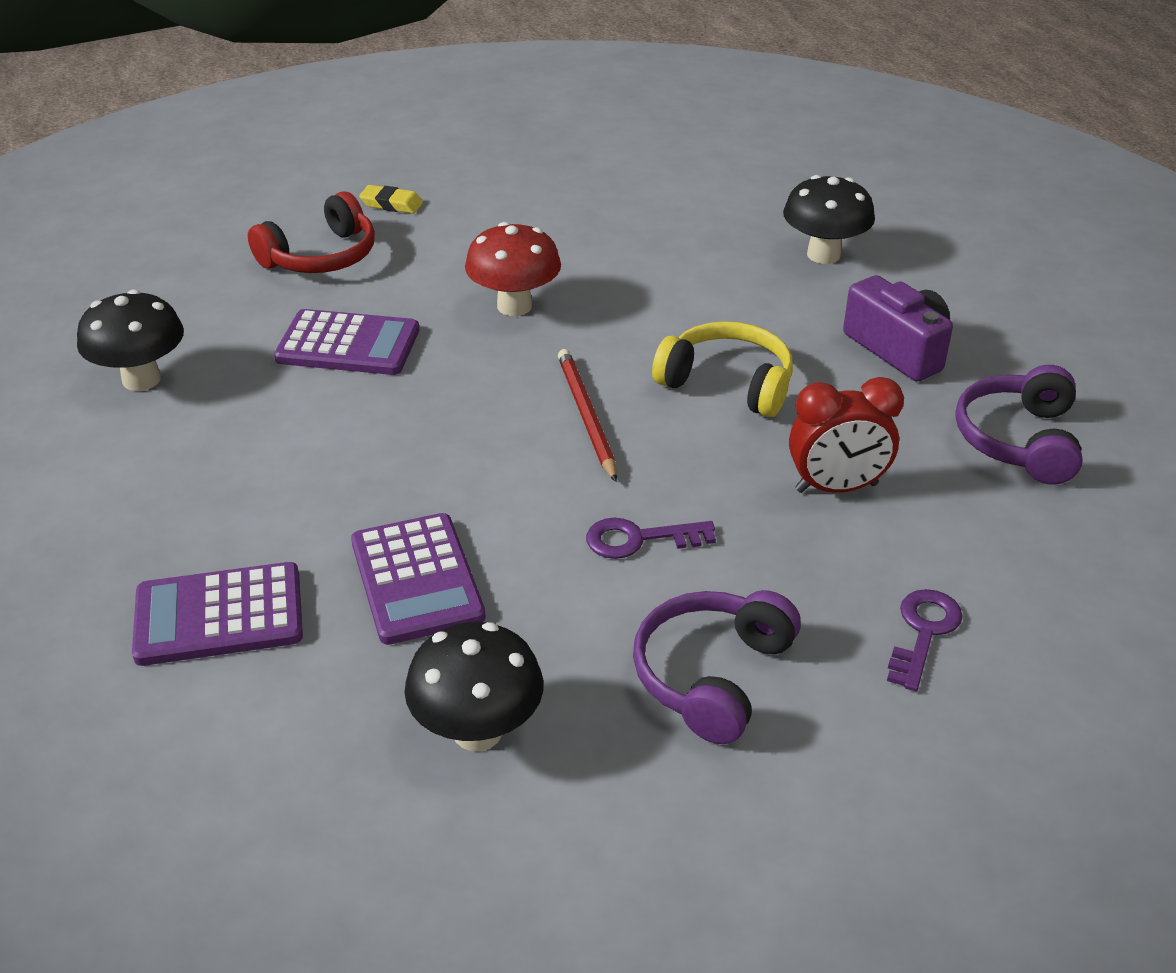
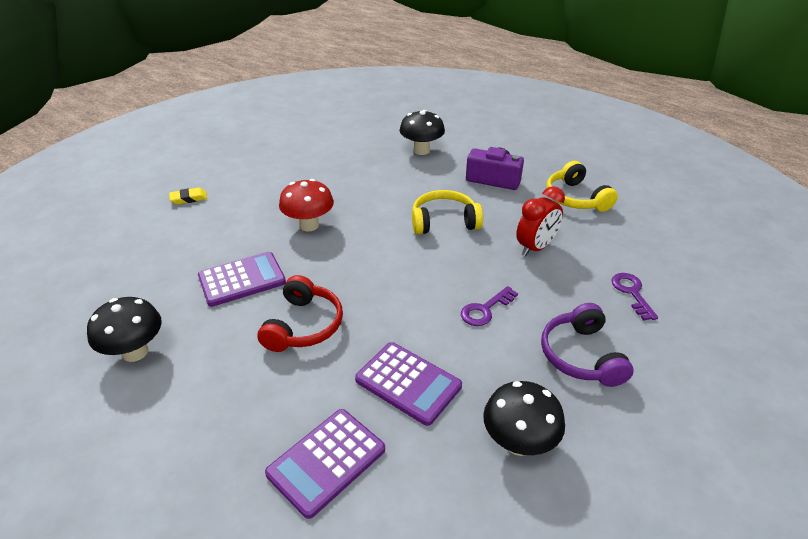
camera: 35 degrees left, 0 degrees up
(321, 256) = (176, 240): red headphones -> red headphones (303, 325)
(586, 416) = (400, 263): red pencil -> none
(1018, 440) = (576, 198): purple headphones -> yellow headphones

